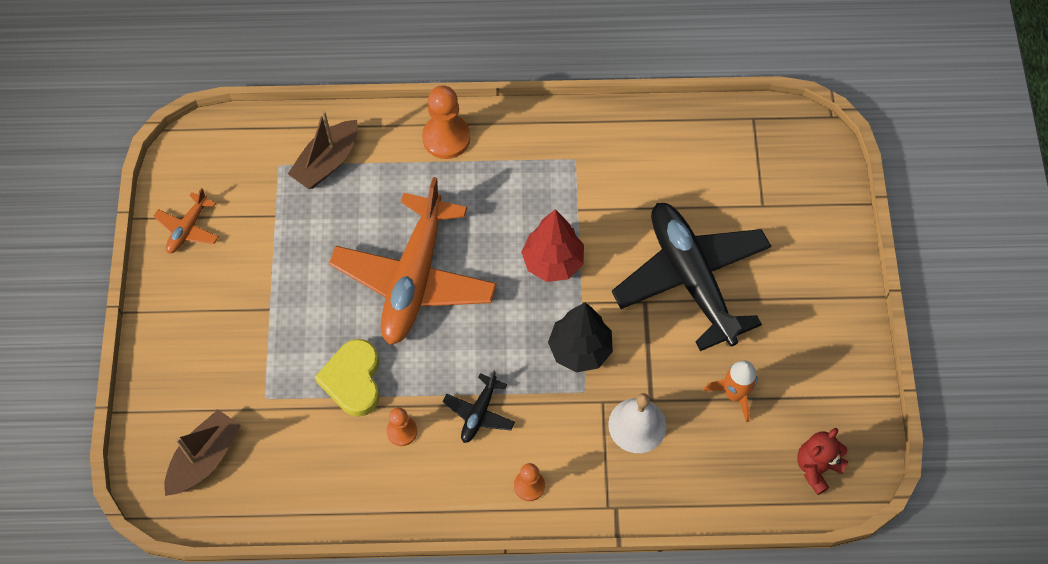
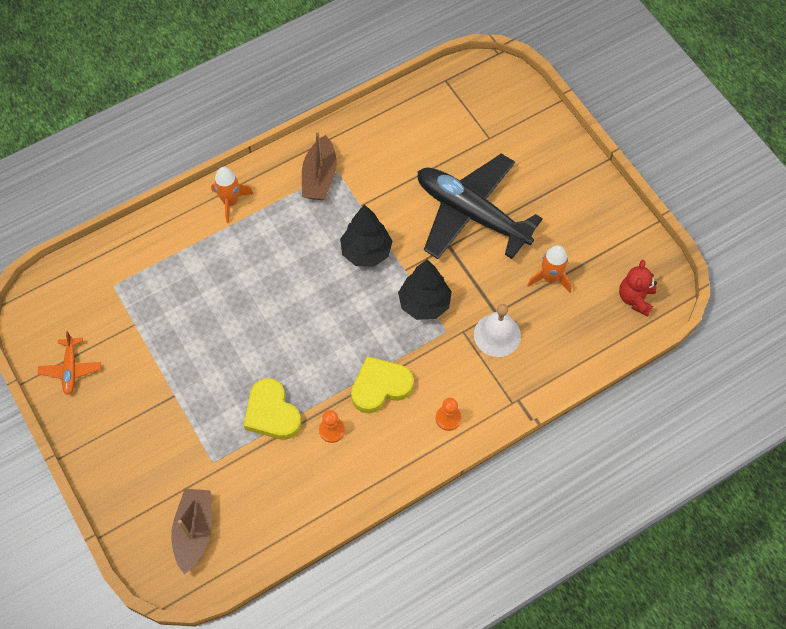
camera: 30 degrees left, 0 degrees up
(327, 162) = (150, 264): brown boat -> brown boat (319, 177)
(415, 278) = (272, 315): orange plane -> none
(446, 138) = (231, 202): orange pawn -> orange rocket
(479, 413) = (380, 386): black plane -> yellow heart
(553, 262) = (366, 252): red tree -> black tree

